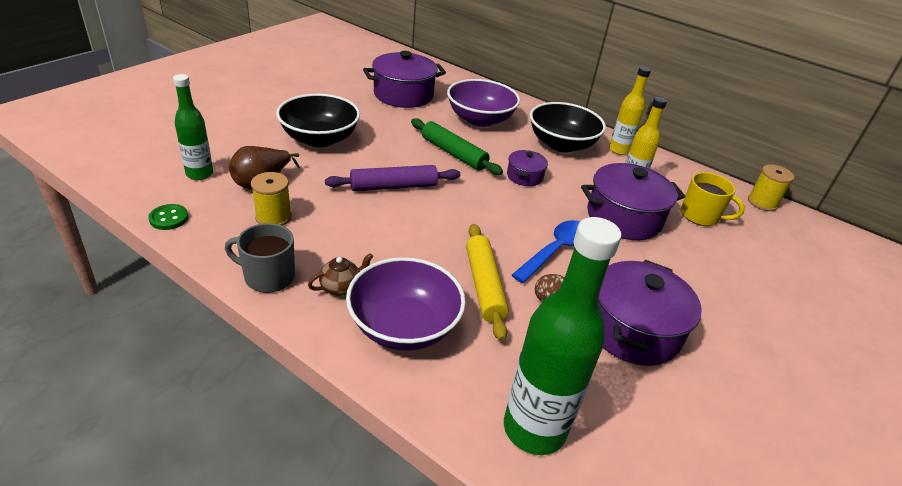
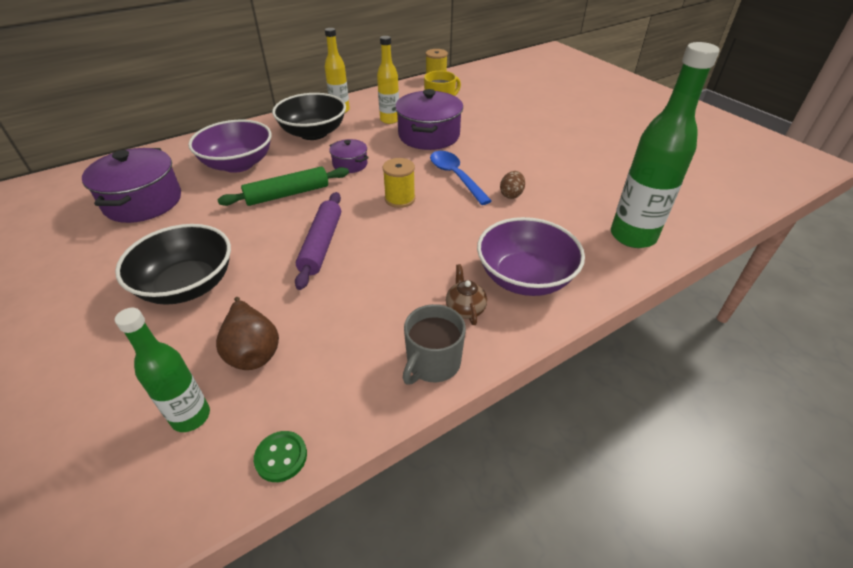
camera: 65 degrees left, 5 degrees up
(273, 217) = (329, 347): yellow spool -> yellow spool (400, 199)
(484, 285) = (486, 222): yellow rolling pin -> none
(633, 330) = (548, 169): purple pot -> none

